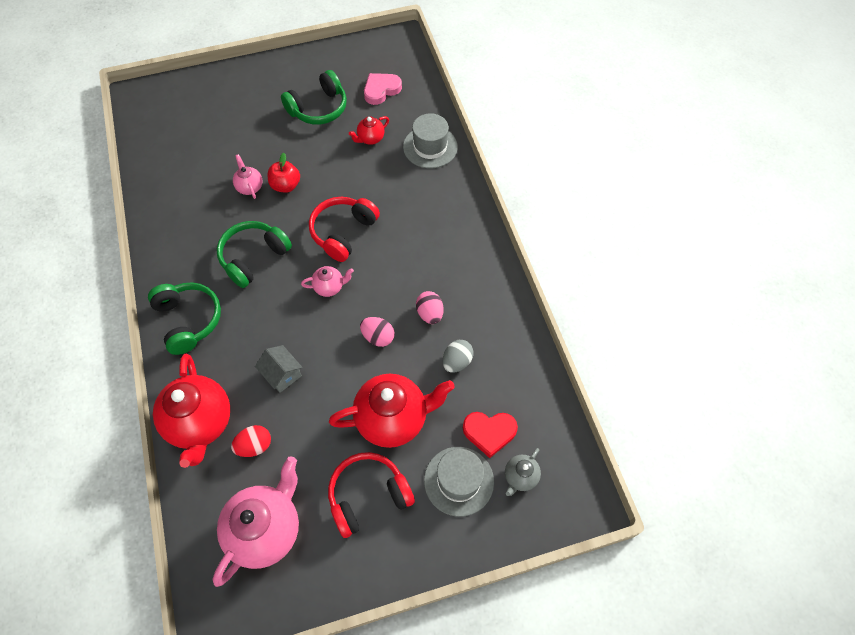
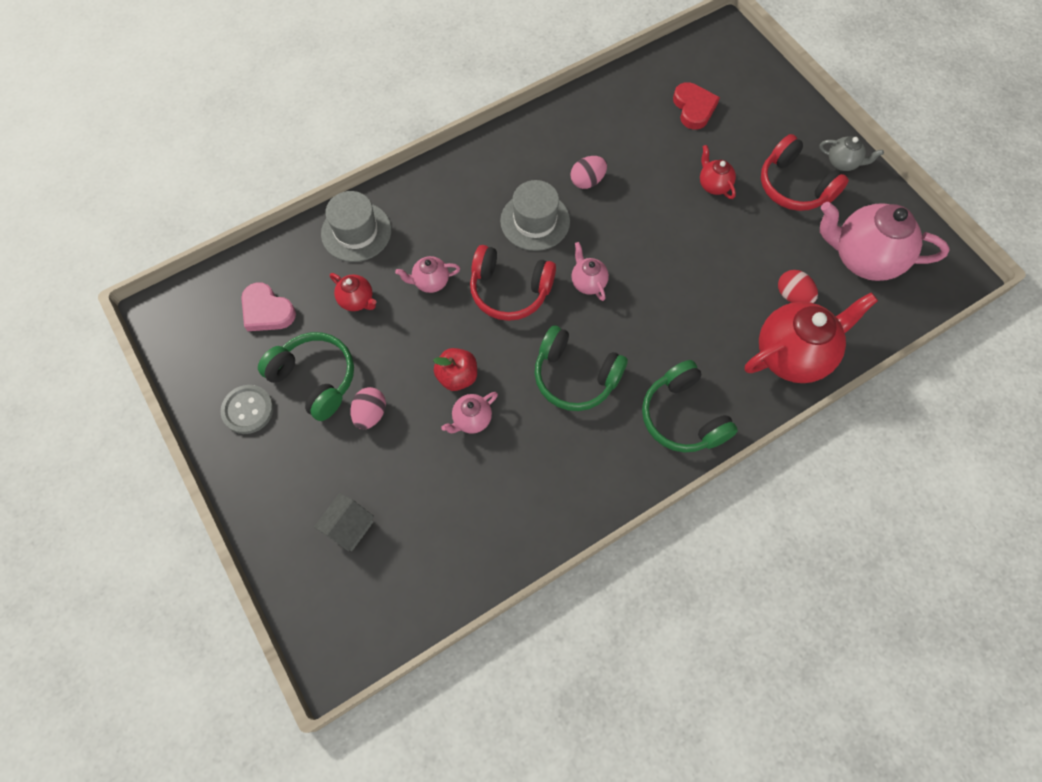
camera: 105 degrees left, 5 degrees up
(189, 320) = (682, 416): green headphones -> green headphones turned 75 degrees counterclockwise
(282, 374) = (708, 296): grey house -> grey house (349, 527)
(311, 73) = (248, 410): none -> grey button
(369, 184) = (430, 282): none -> pink teapot
(378, 337) = (631, 220): pink egg -> pink egg (370, 414)
(393, 419) = (713, 185): red teapot -> red teapot, size x0.48
(457, 361) = (632, 147): grey egg -> none
(458, 481) = (748, 122): grey hat -> grey hat (535, 221)
(520, 477) = (724, 79): grey teapot -> grey teapot (842, 163)

